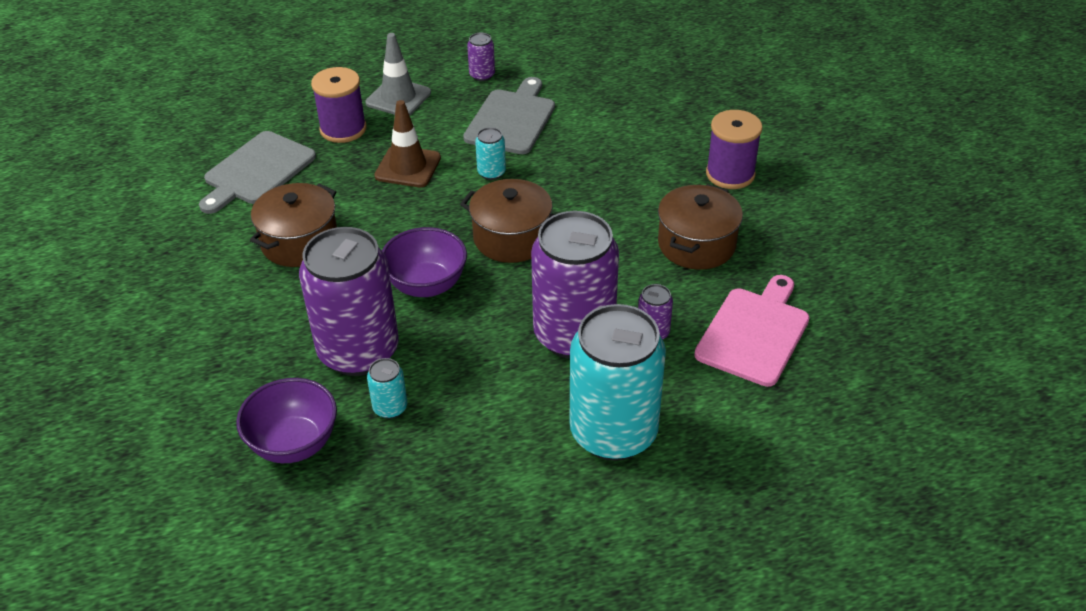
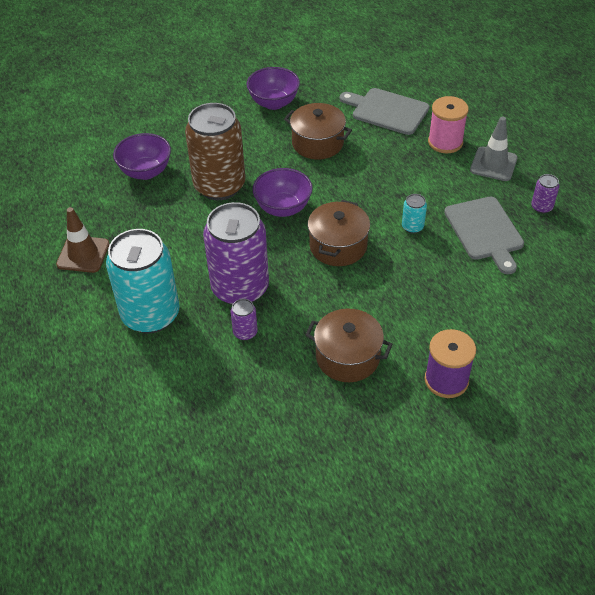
camera: 85 degrees right, 5 degrees up
(183, 282) = (274, 103): none -> purple bowl
(343, 129) = (445, 142): purple spool -> pink spool
(358, 351) = (219, 186): purple can -> brown can
(390, 408) = (173, 207): turquoise can -> none
(408, 167) = (408, 181): brown traffic cone -> brown traffic cone (83, 254)
(512, 119) = (485, 231): grey cutting board -> grey cutting board turned 60 degrees clockwise
(754, 333) = (249, 395): pink cutting board -> none

